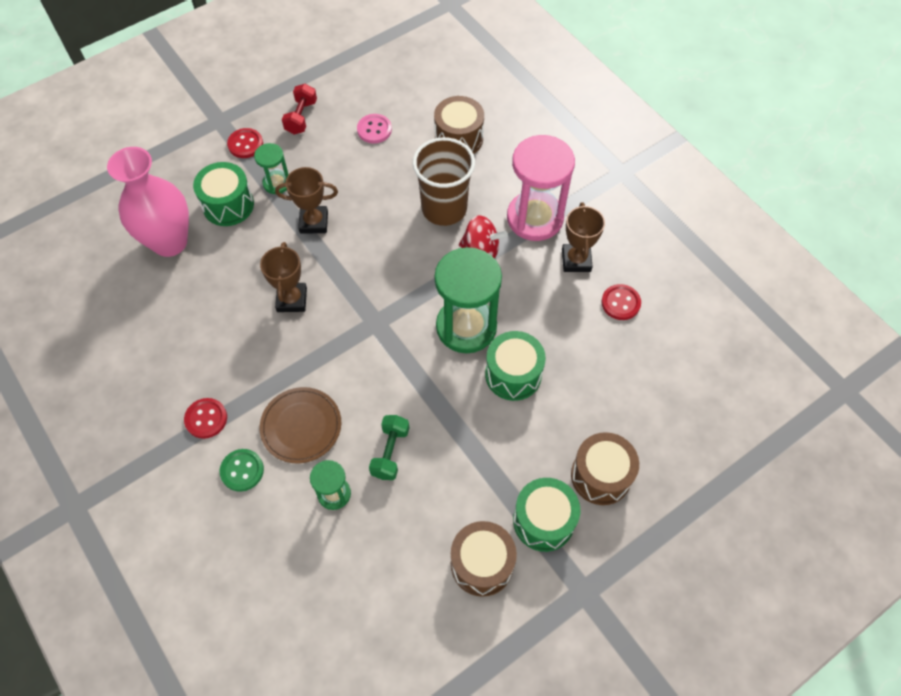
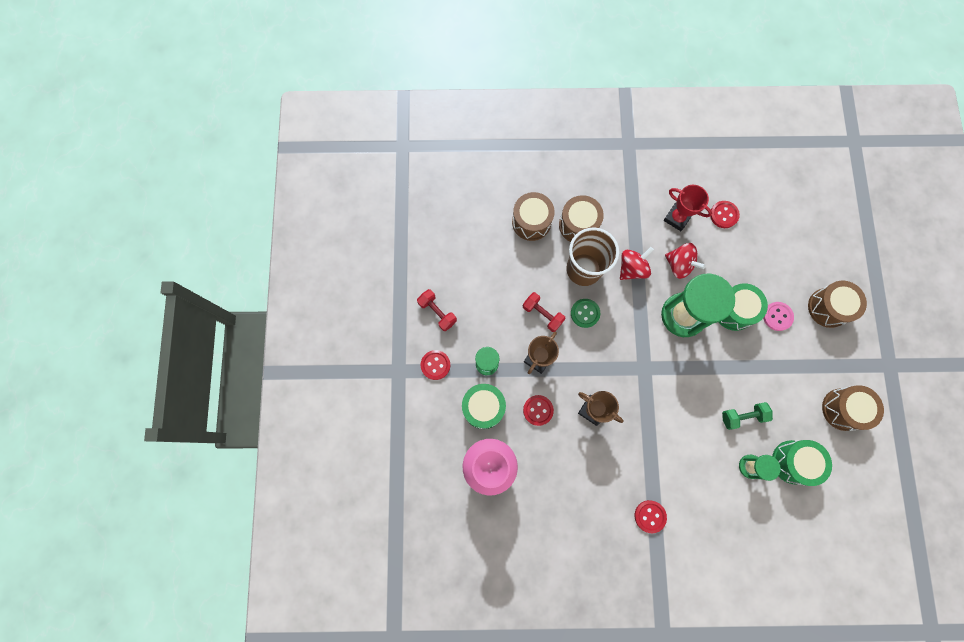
camera: 55 degrees left, 15 degrees up
(242, 470) = (701, 513): green button -> green button (585, 313)
(257, 251) = (538, 410): none -> red button
(301, 426) = (692, 459): brown plate -> none
(366, 200) = (542, 314): none -> red dumbbell
(374, 130) = (484, 271): pink button -> pink button (777, 316)
(390, 452) = (742, 416): green dumbbell -> green dumbbell turned 60 degrees counterclockwise
(489, 178) = (578, 225): none -> brown drum
(522, 291) = (679, 265): none -> red spinning top
(535, 218) = (629, 219): pink hourglass -> none
(543, 521) = (837, 358): green drum -> green drum (793, 462)
(576, 260) = (677, 218): brown trophy -> red trophy

